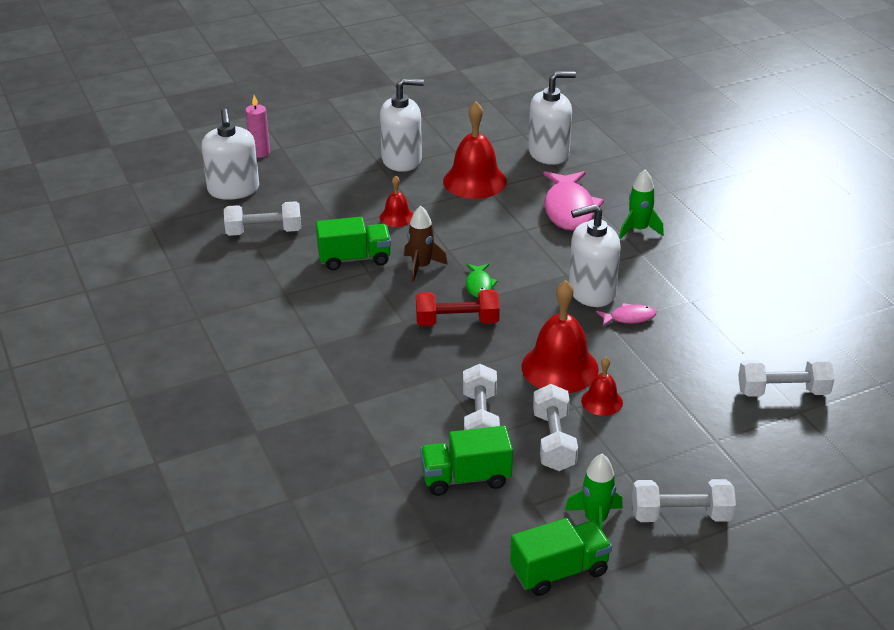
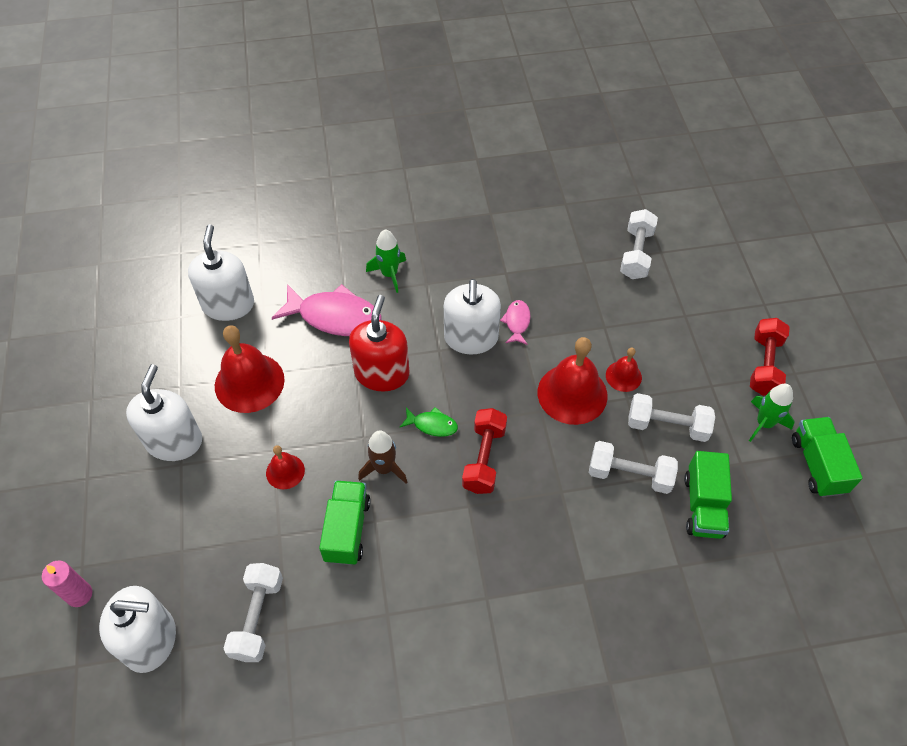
camera: 75 degrees left, 20 degrees up
(521, 247) = (382, 373): none -> red soap dispenser
(681, 515) = (764, 365): white dumbbell -> red dumbbell

